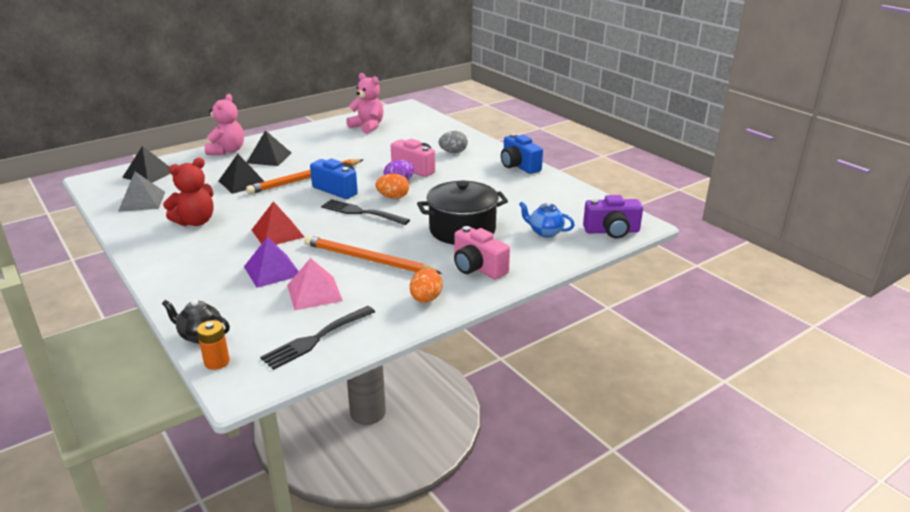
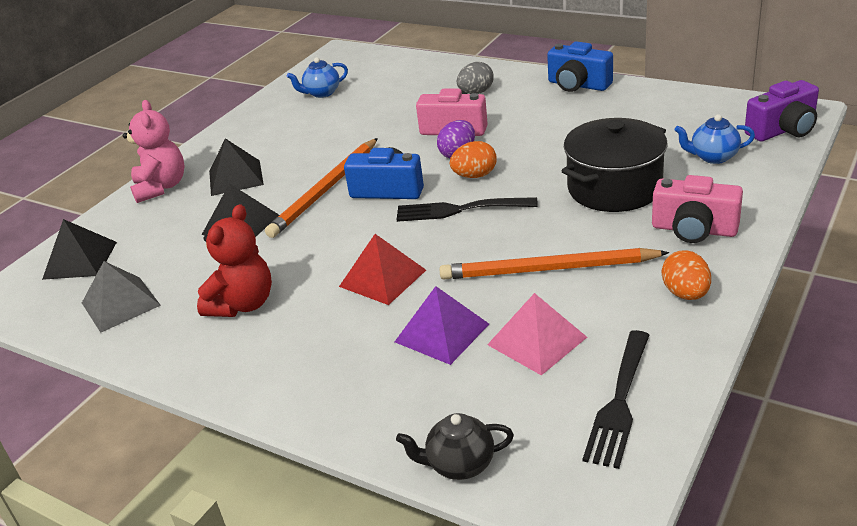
camera: 20 degrees left, 5 degrees up
(217, 362) = (530, 492): orange battery -> none
(367, 127) = (322, 93): pink teddy bear -> blue teapot

